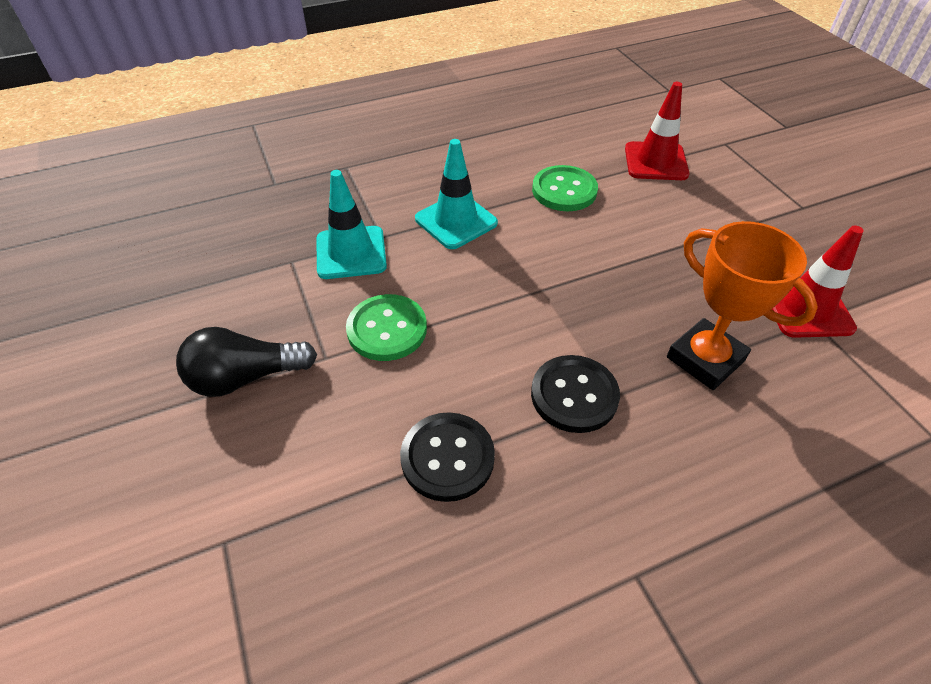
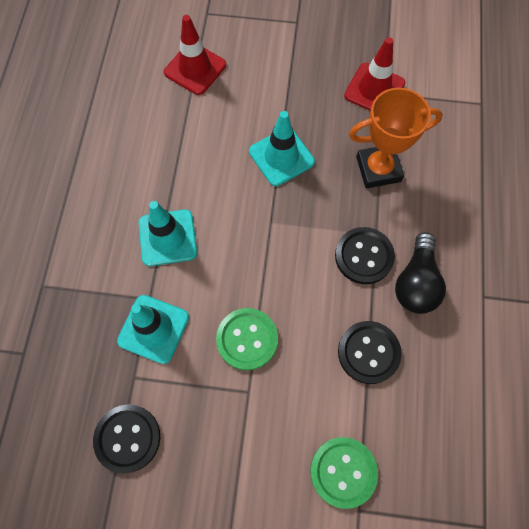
camera: 60 degrees left, 20 degrees up
(225, 283) = (127, 438): none -> black button
(246, 377) = (235, 454): black light bulb -> black light bulb (416, 282)
(564, 190) = (184, 146): green button -> green button (343, 472)
(628, 264) = (281, 157): none -> turquoise traffic cone

